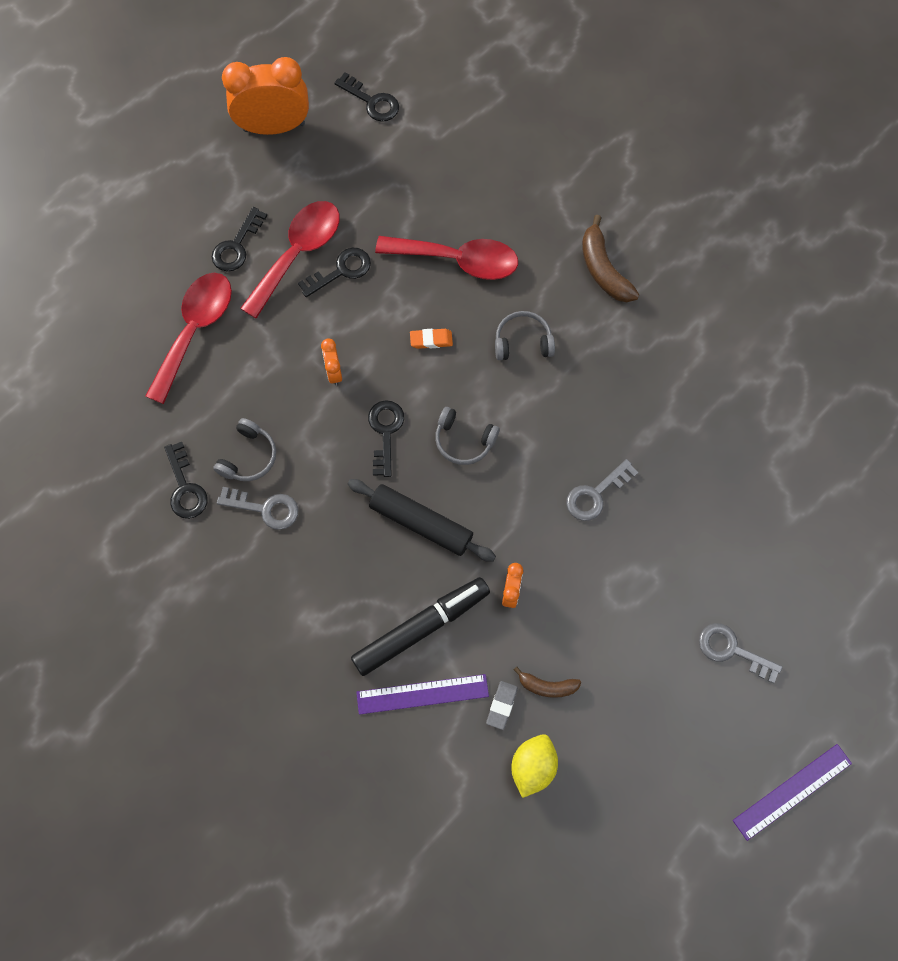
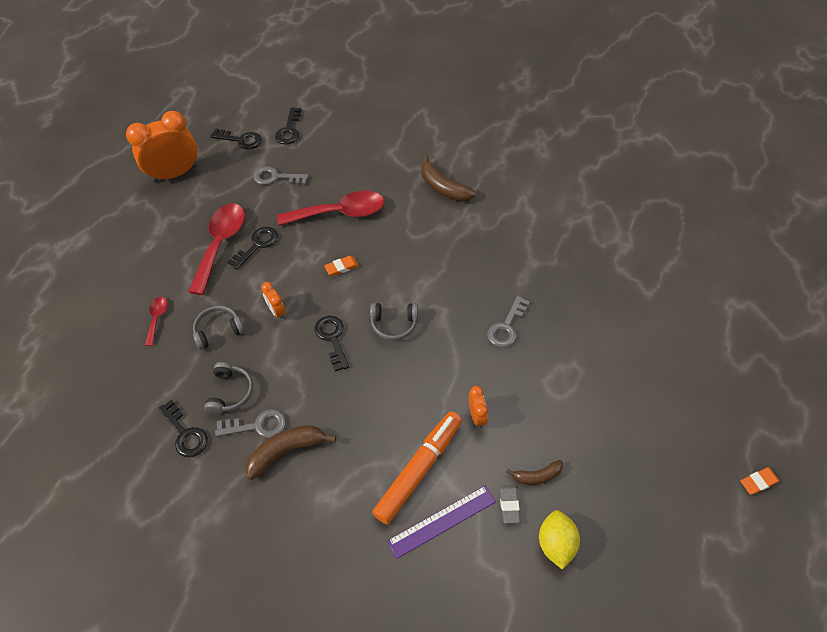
camera: 20 degrees left, 15 degrees down
(195, 330) = (157, 318): red spoon -> red spoon, size x0.47
(236, 246) = (172, 253): black key -> black key (289, 130)
(286, 551) = (286, 451): none -> brown banana
(421, 523) = (386, 392): black rolling pin -> none
(421, 628) = (419, 469): black marker -> orange marker
(523, 342) = (408, 248): grey headphones -> grey headphones (218, 330)
(732, 650) = (658, 397): grey key -> grey key (276, 177)
(792, 792) = (758, 482): purple ruler -> orange eraser

